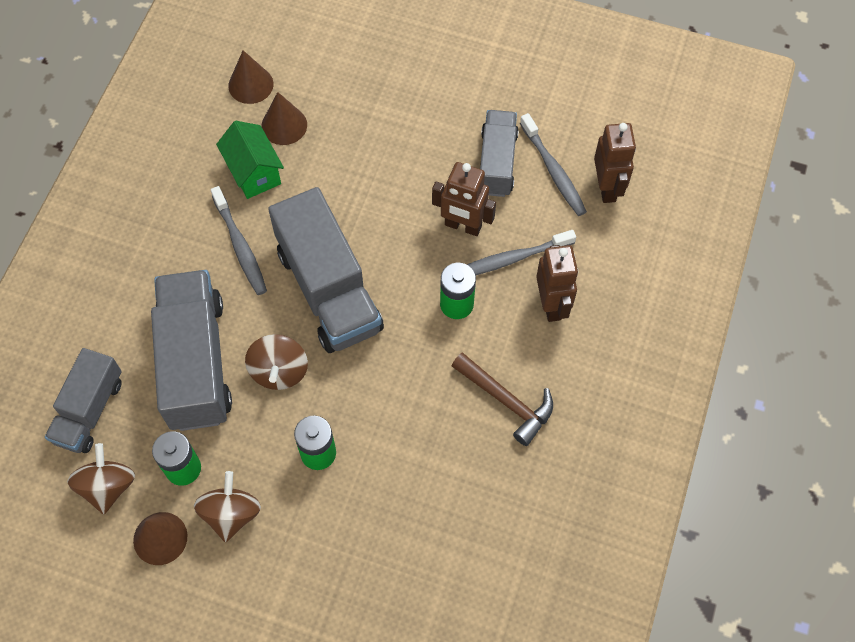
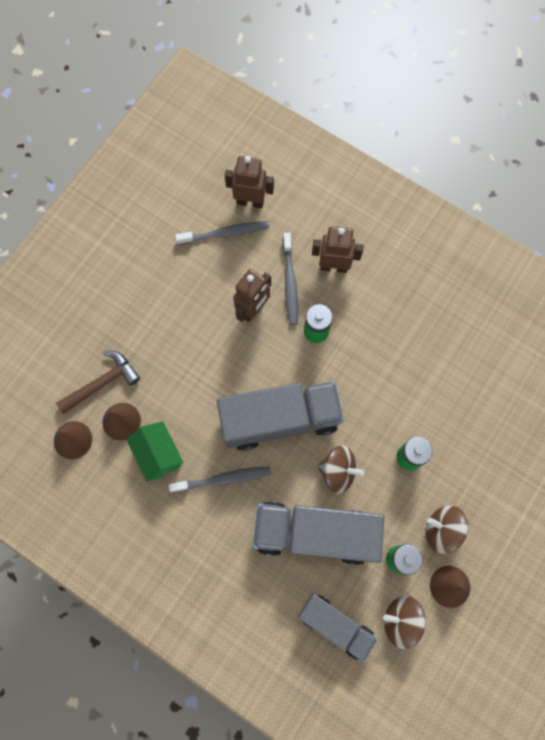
camera: 75 degrees left, 10 degrees up
(254, 172) = (158, 454): green house -> green house turned 75 degrees clockwise
(497, 163) = (206, 271): grey truck -> none
(507, 401) = (400, 317): brown hammer -> brown hammer (102, 382)

